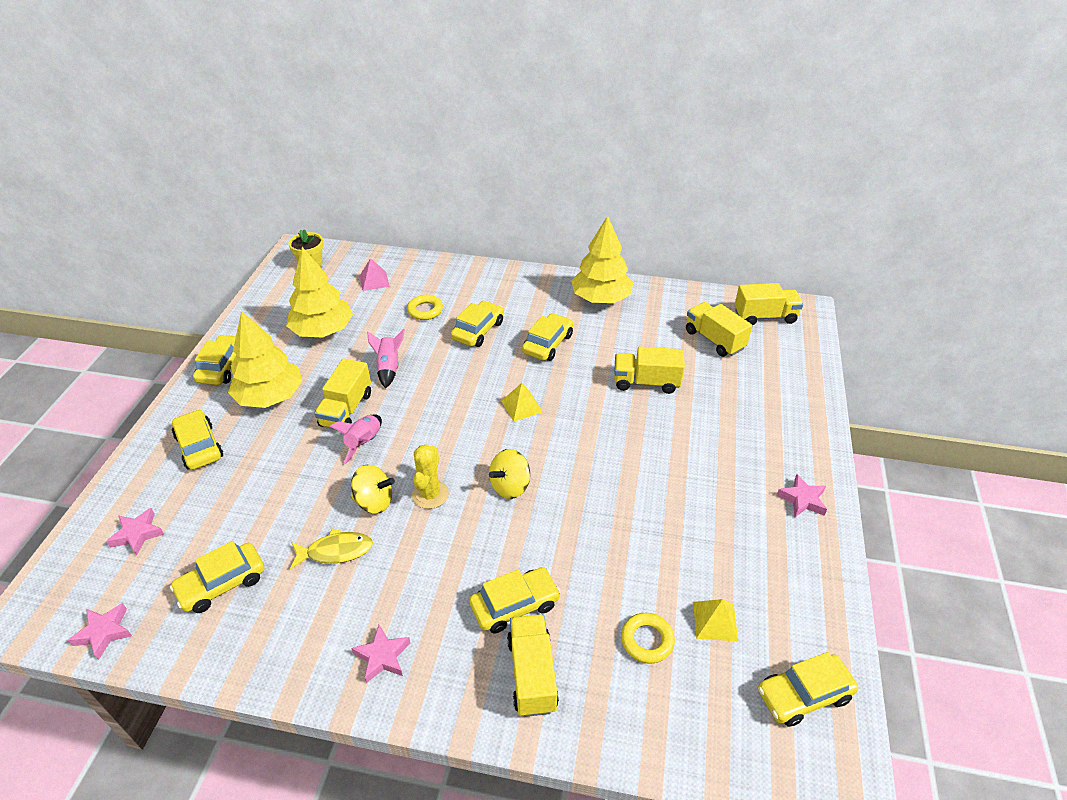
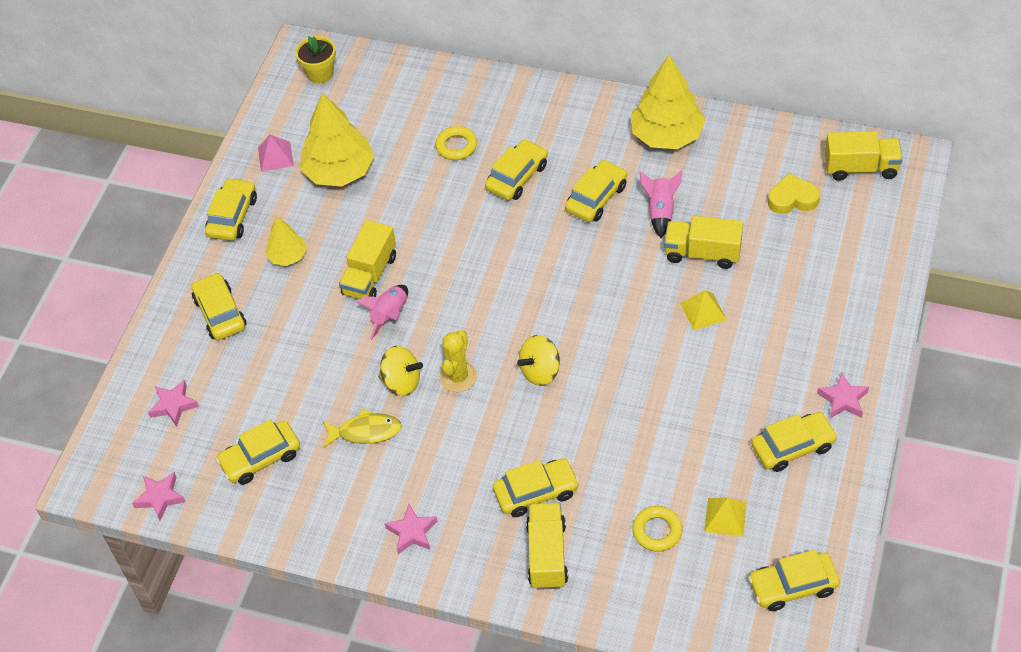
camera: 10 degrees right, 10 degrees up
(270, 396) = (287, 256): yellow tree -> yellow tree, size x0.54
(374, 281) = (396, 101): pink pyramid -> pink pyramid (275, 156)
(389, 368) = (415, 224): pink rocket -> pink rocket (660, 211)
(521, 406) = (559, 278): yellow pyramid -> yellow pyramid (703, 311)
(714, 340) = (792, 199): yellow truck -> yellow heart
(766, 546) = (793, 447): none -> yellow car

